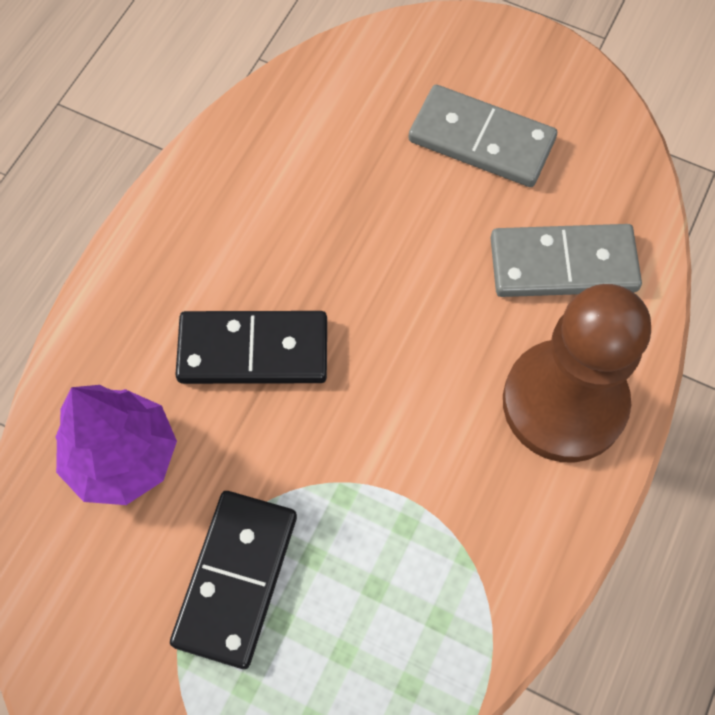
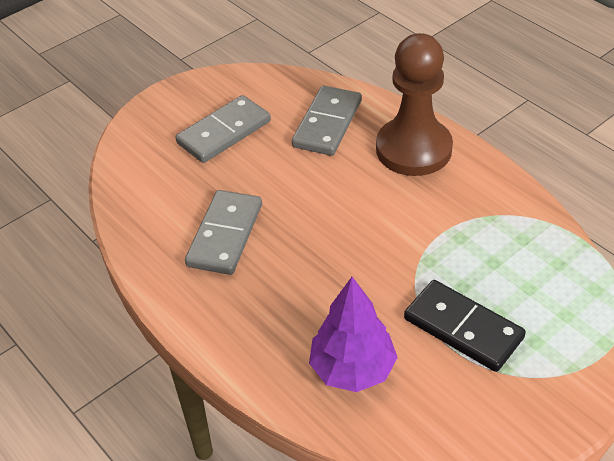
camera: 65 degrees left, 20 degrees down
(253, 351) = (309, 279): black domino -> none
(291, 221) = (225, 235): none -> grey domino

